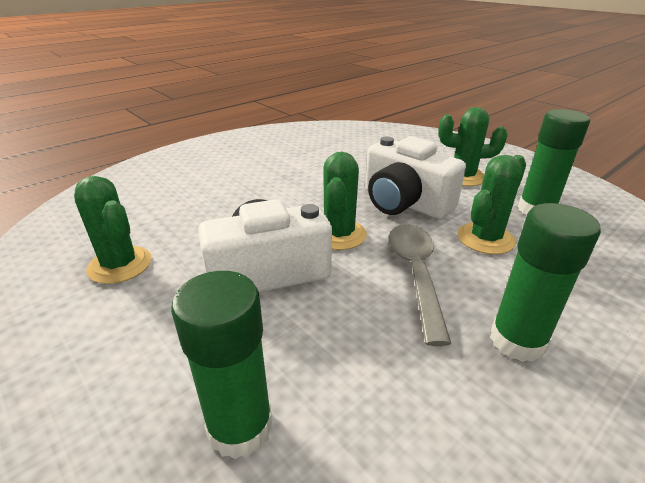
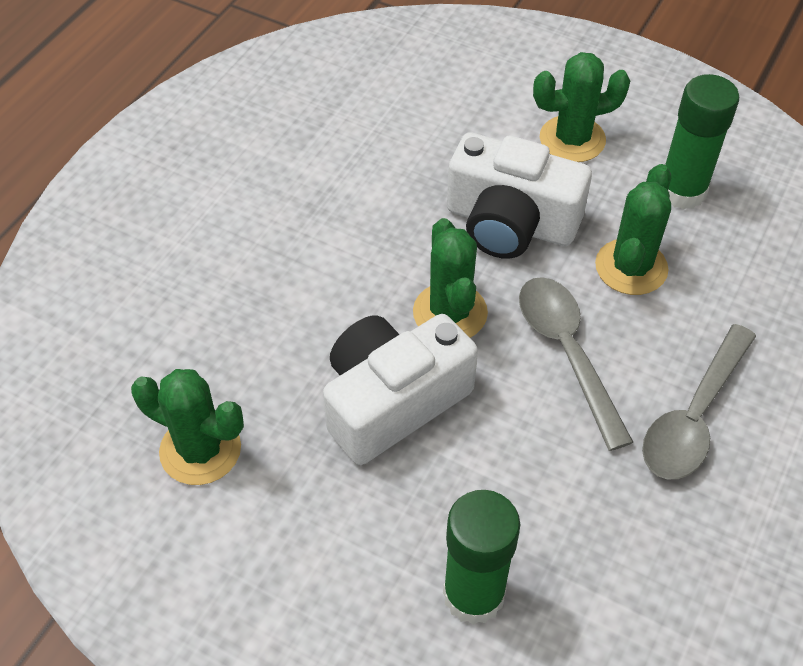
camera: 20 degrees left, 20 degrees up
(517, 341) = (694, 416): green glue stick -> grey spoon

